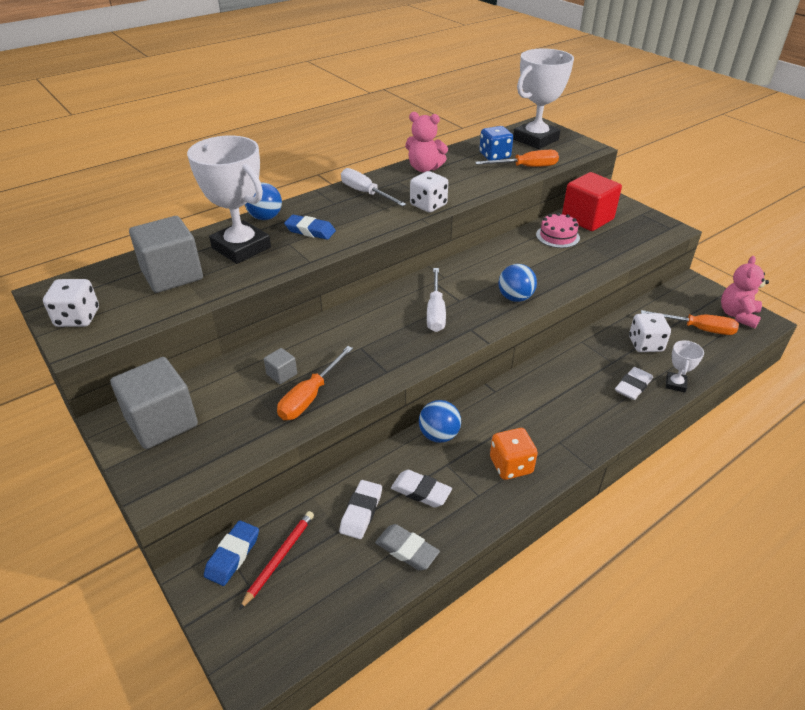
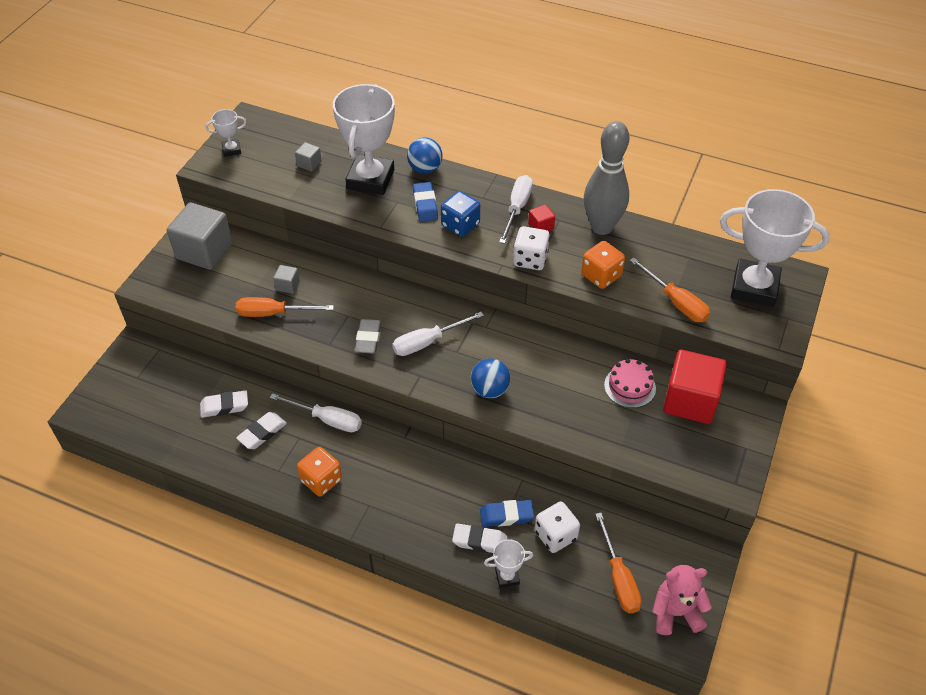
camera: 60 degrees right, 10 degrees up
(78, 318) = (231, 150): white dice -> white trophy
(172, 275) = (309, 164): grey cube -> grey cube, size x0.44
(233, 555) = (154, 356): blue eraser -> blue eraser (506, 515)
(279, 558) = (164, 381): red pencil -> none
(397, 190) = (541, 227): none -> red cube
(407, 550) = (205, 447): grey eraser -> grey eraser (368, 339)
(421, 491) = (262, 433): white eraser -> white eraser turned 45 degrees clockwise
(424, 168) = (601, 227): pink teddy bear -> grey bowling pin
(439, 435) = (327, 419): blue ball -> white screwdriver
(474, 184) = (601, 276): none -> orange dice
(494, 156) = (679, 268): blue dice -> blue dice (460, 225)

